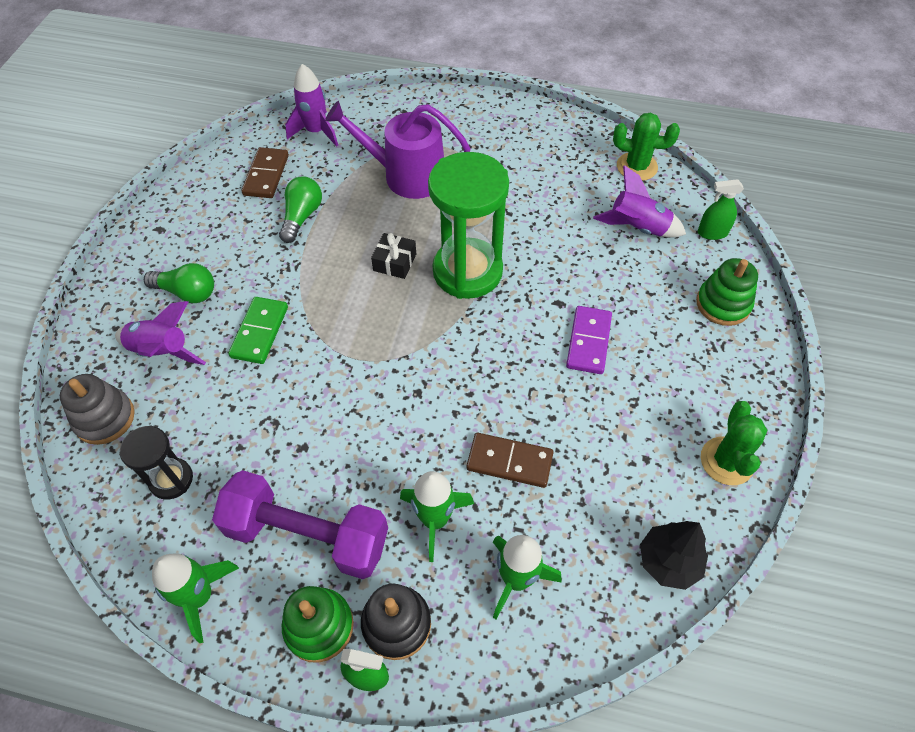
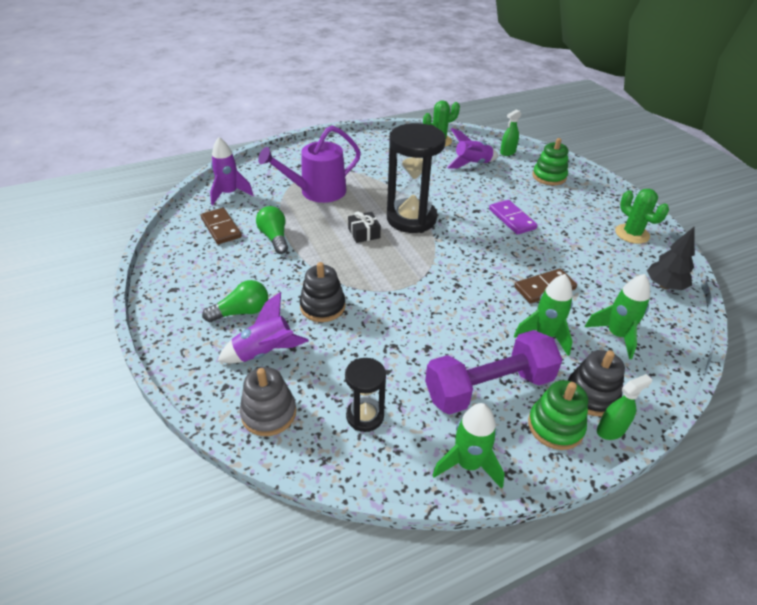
camera: 40 degrees left, 15 degrees down
(260, 332) = (322, 306): green domino -> black stacking toy
(467, 271) = (411, 219): green hourglass -> black hourglass

